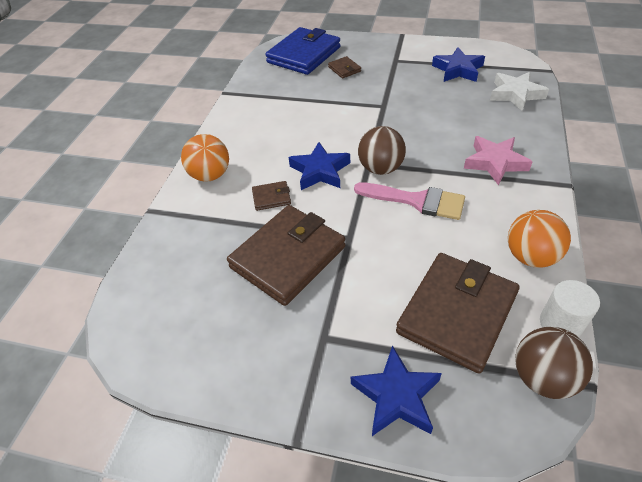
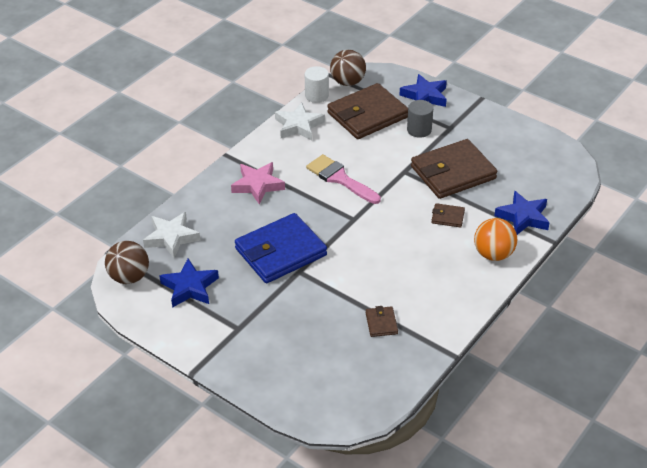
camera: 160 degrees left, 5 degrees down
(304, 55) = (334, 382): blue wallet -> blue wallet (280, 252)
(320, 171) = (398, 226): blue star -> blue star (523, 217)
(344, 69) = (303, 337): brown wallet -> brown wallet (381, 323)
(366, 314) = (419, 130): none -> grey cylinder
(380, 168) = (347, 211): brown ball -> brown ball (129, 277)
(530, 256) = (298, 126): orange ball -> white star

